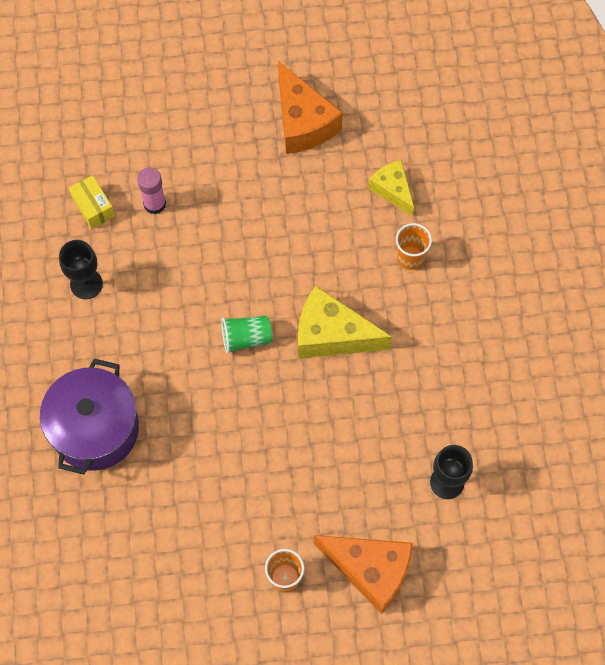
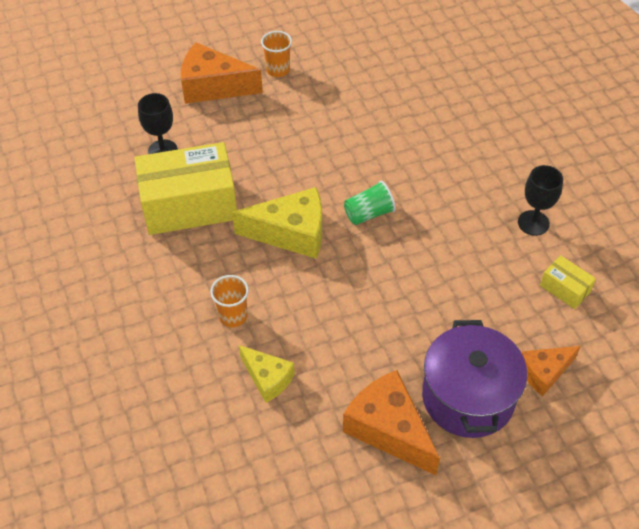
camera: 165 degrees right, 15 degrees down
(95, 429) = (466, 124): purple pot -> purple pot (468, 397)
(152, 136) = (544, 372): none -> orange cheese
(154, 204) = (507, 306): pink glue stick -> none
(429, 398) = (189, 205): none -> yellow box

